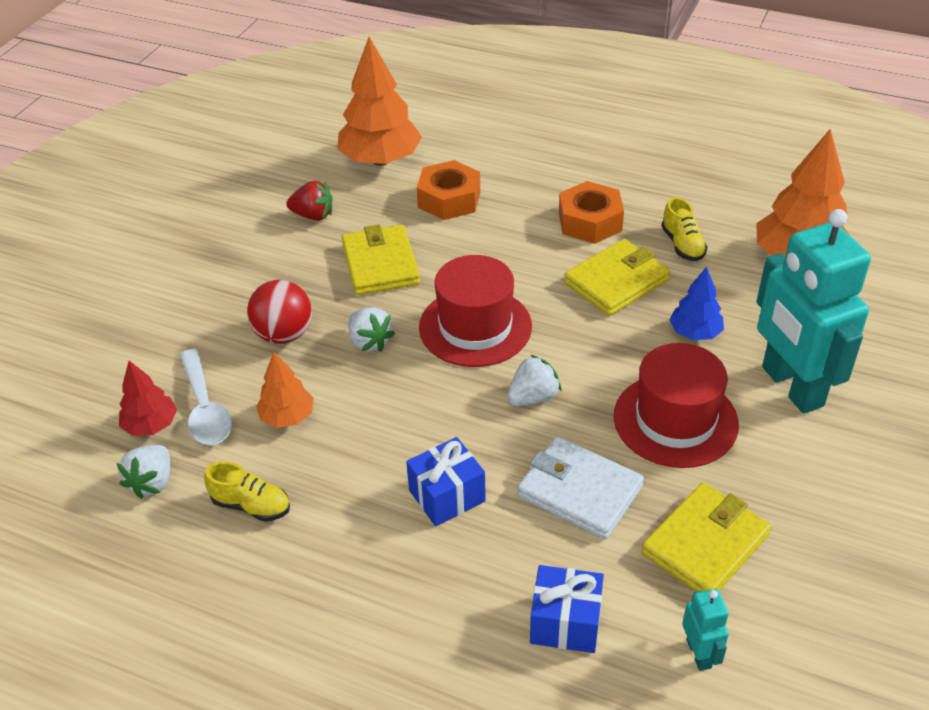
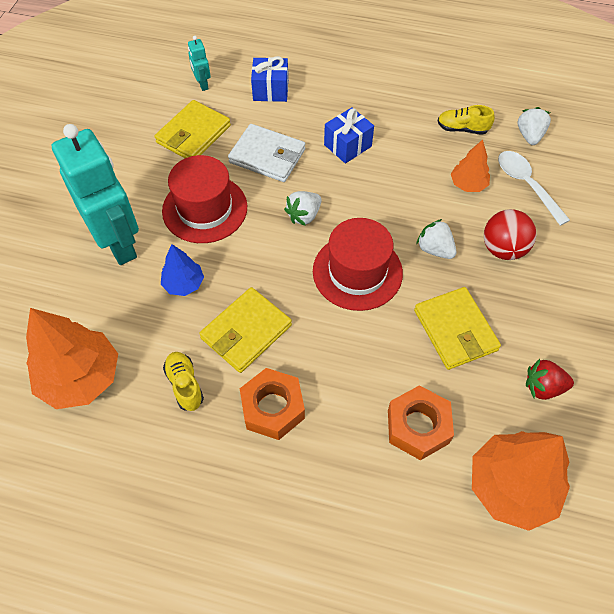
camera: 170 degrees right, 15 degrees up
(151, 425) = (554, 170): red tree -> none

